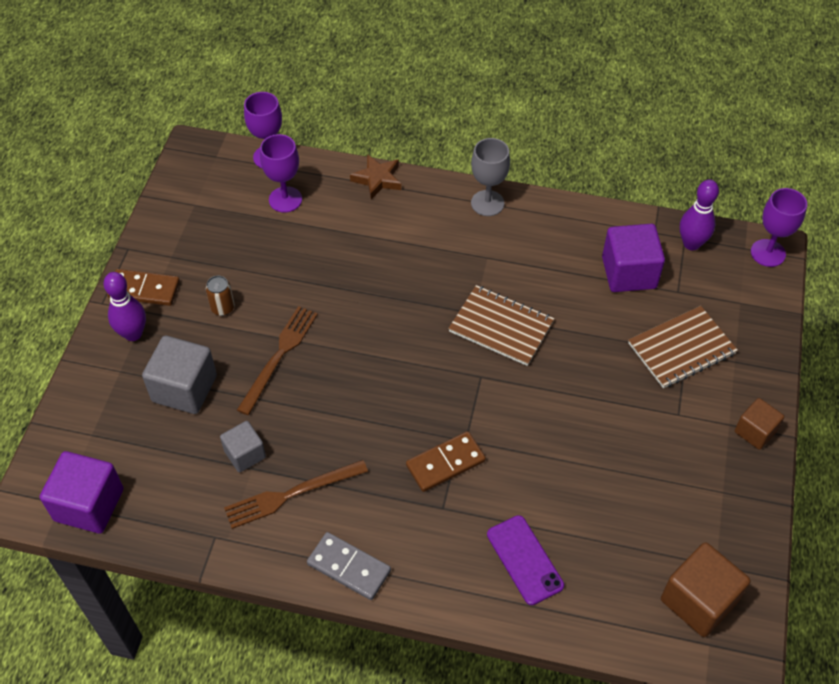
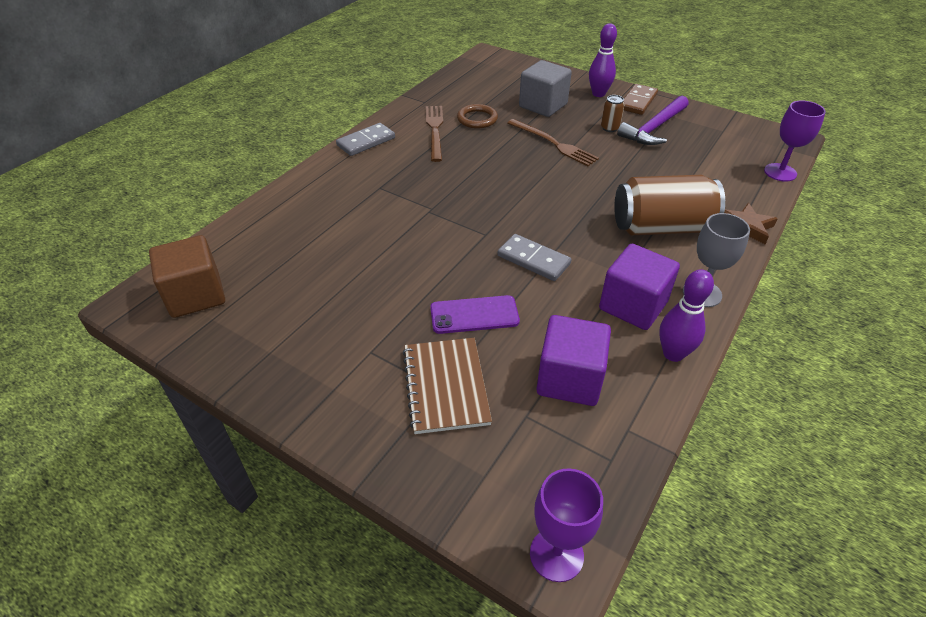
camera: 110 degrees right, 10 degrees down
(89, 505) = (474, 69): purple cube -> purple cube (633, 305)
(209, 266) = (654, 128): none -> purple hammer
(245, 454) = (477, 119): grey cube -> brown ring
(285, 199) = (723, 172): purple goblet -> none
(405, 239) = (661, 227): none -> brown can
(445, 463) = (414, 197): brown domino -> none
(501, 327) = (533, 260): brown notebook -> grey domino
(524, 560) = (309, 214): purple phone -> purple phone (474, 315)
(691, 244) = (598, 463): purple bowling pin -> purple bowling pin (673, 353)
(755, 431) = (311, 407): brown cube -> none

